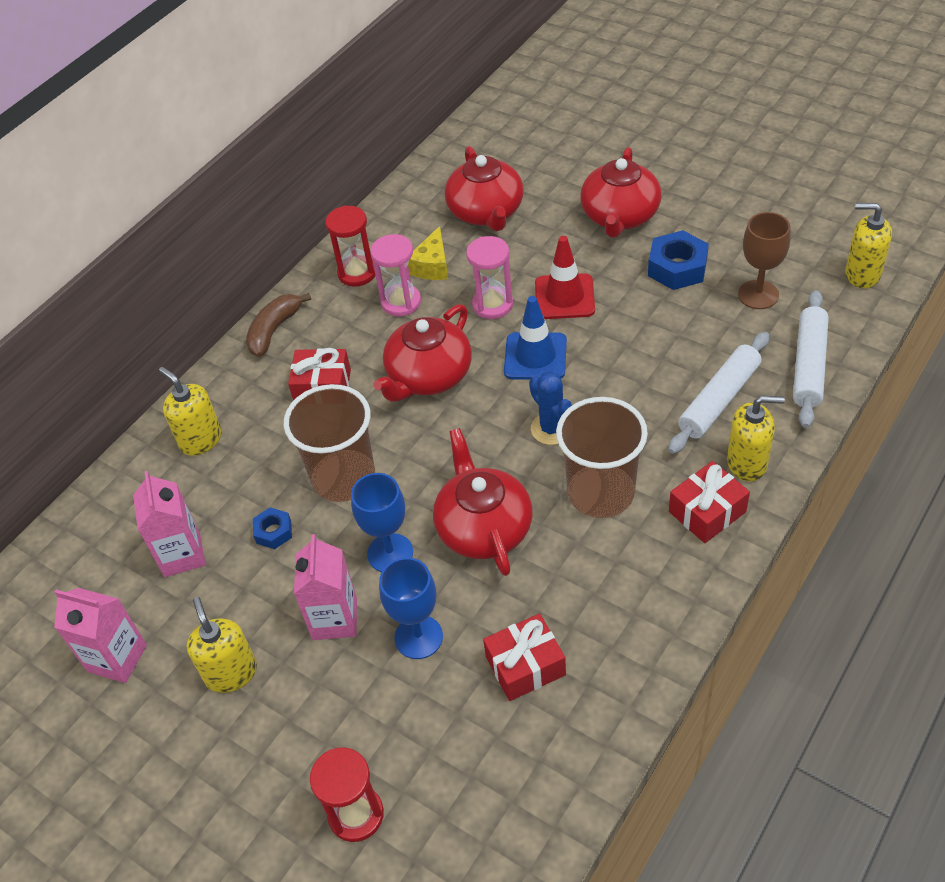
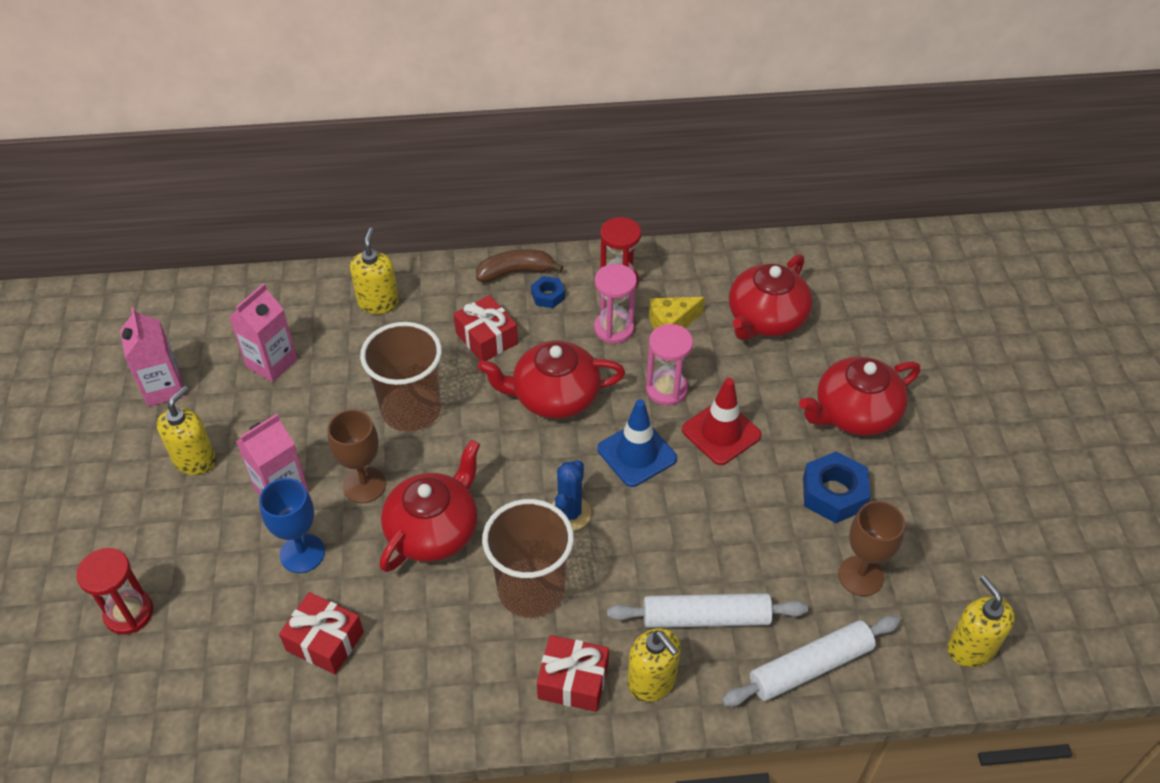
camera: 45 degrees right, 0 degrees up
(273, 532) = (330, 401): blue nut -> blue nut (548, 296)
(390, 553) = (364, 485): blue goblet -> brown goblet

